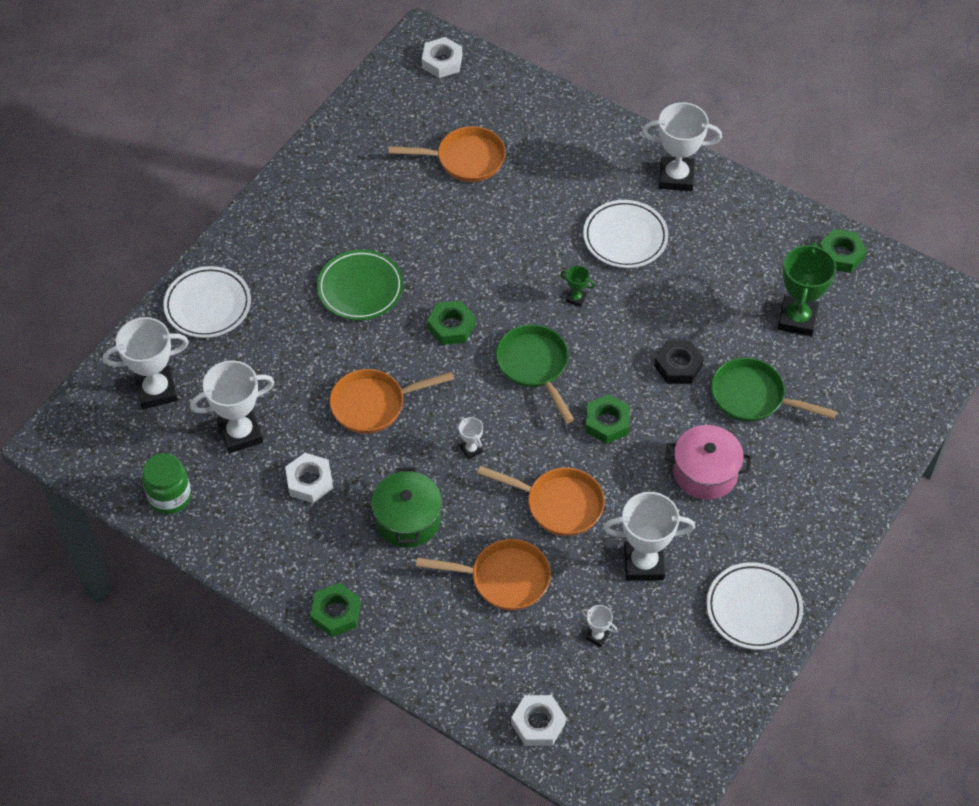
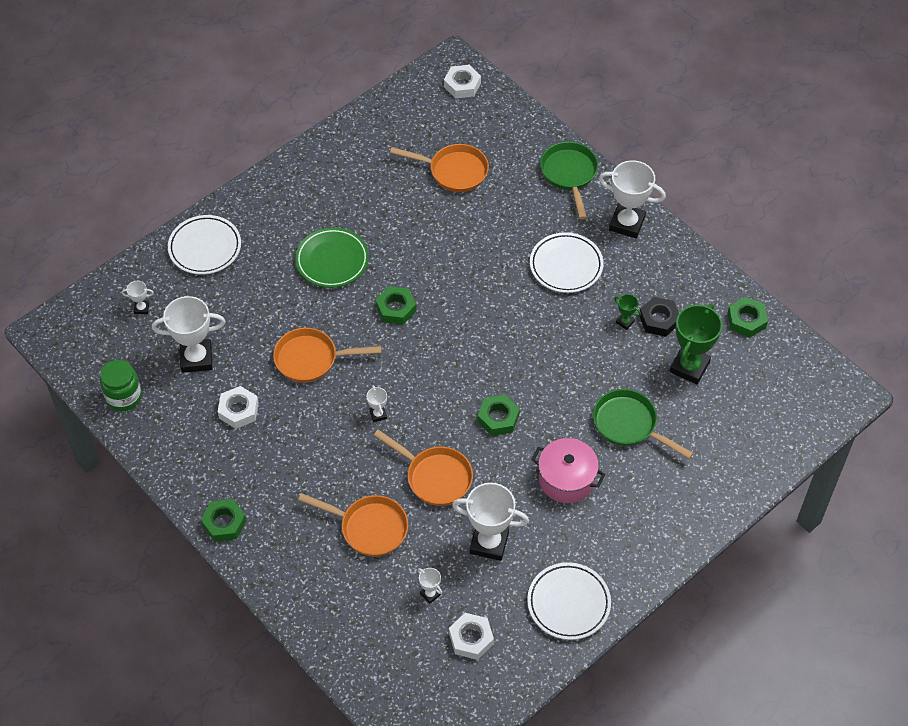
camera: 15 degrees right, 0 degrees up
(157, 391) = (141, 308): white trophy -> white trophy, size x0.45
(408, 519) = (307, 460): green pot -> none
(534, 366) = (453, 357): green pan -> green pan (569, 174)
(538, 723) = (357, 654): white nut -> white nut (471, 638)
(576, 298) = (507, 308): green trophy -> green trophy (625, 322)
(678, 366) = (574, 384): black nut -> black nut (659, 320)

